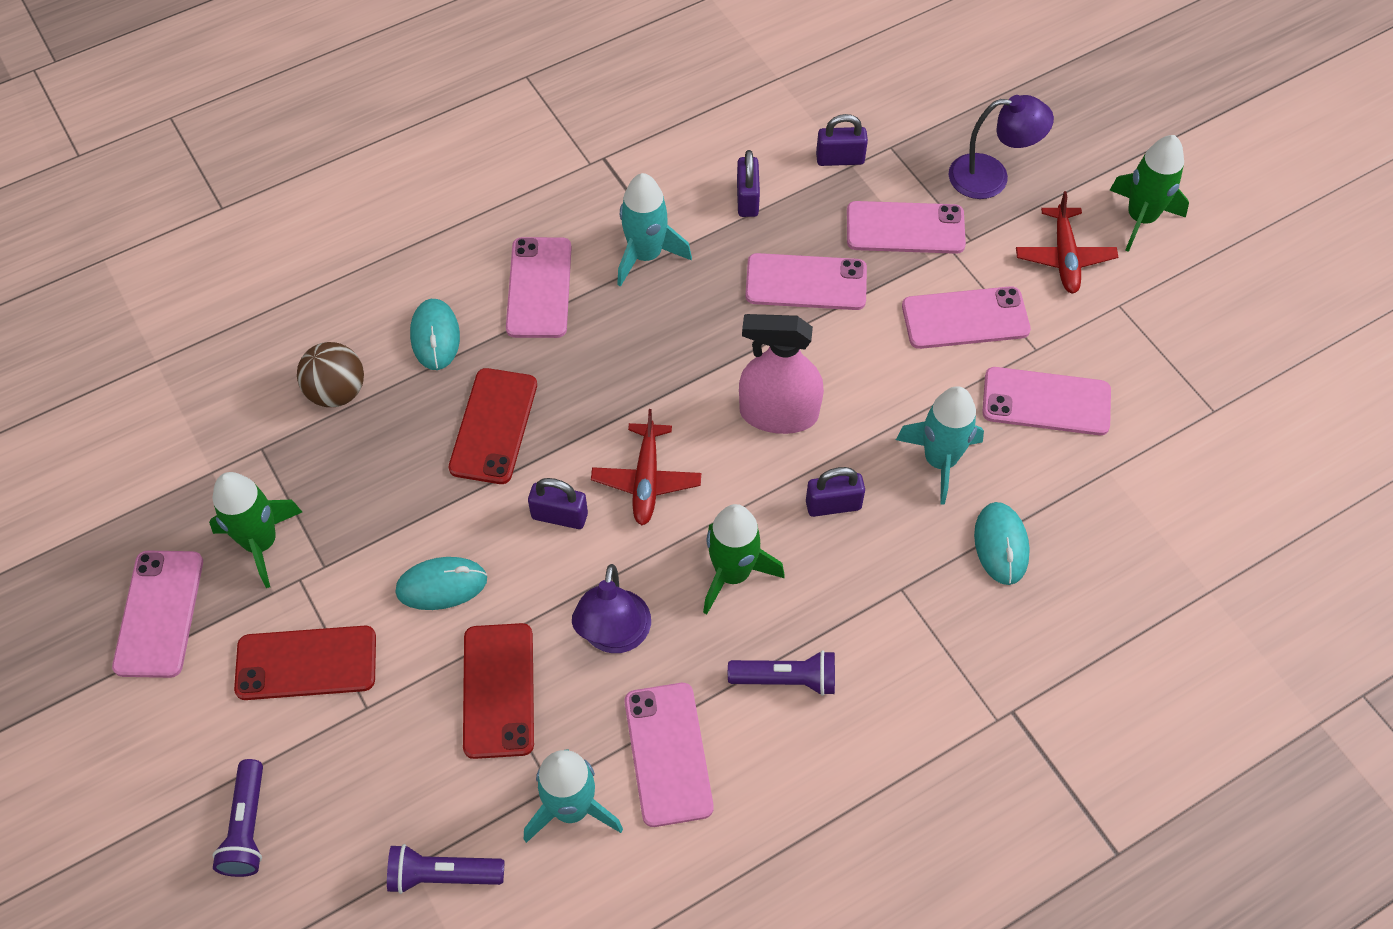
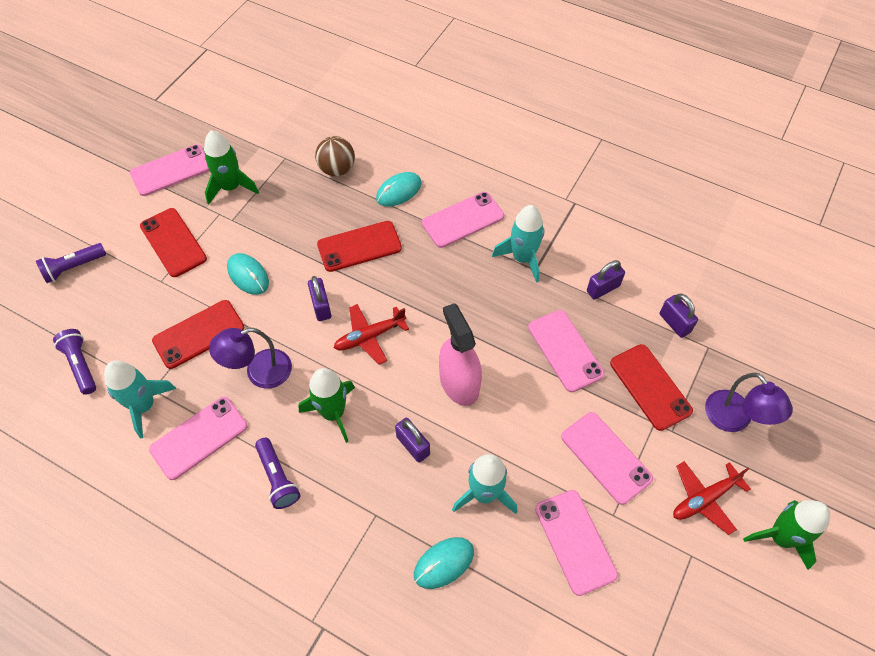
camera: 60 degrees right, 0 degrees up
(905, 228) = (650, 387): pink phone -> red phone

